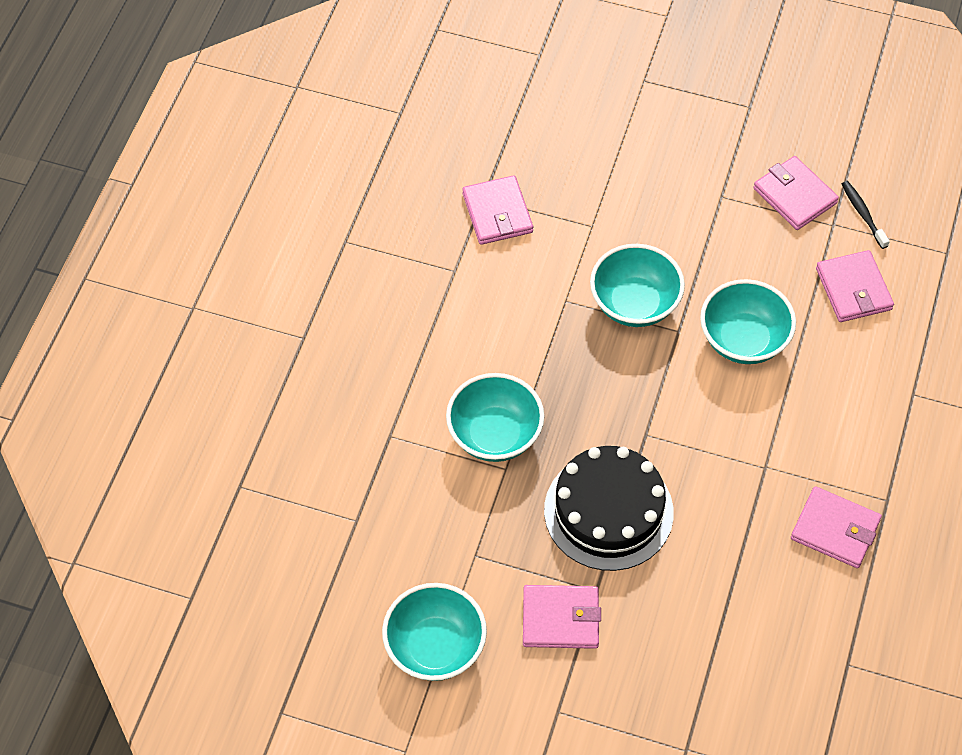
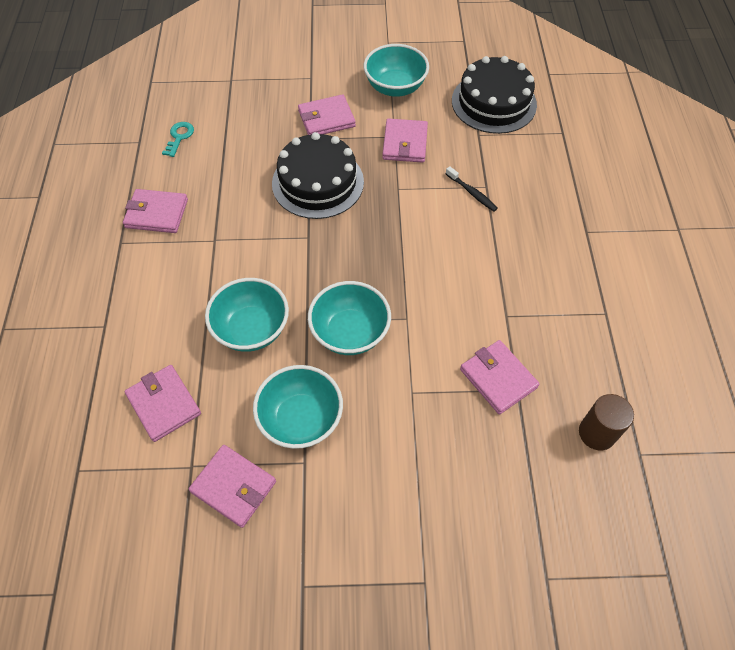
camera: 160 degrees right, 0 degrees up
(304, 569) = (494, 102): none -> black cake
(429, 140) = (597, 433): none -> brown cylinder
(465, 538) = (405, 143): none -> pink wallet
(495, 434) = (415, 207): turquoise bowl -> turquoise bowl (301, 419)
(786, 654) = (179, 137): none -> turquoise key
(863, 214) = (163, 488): black toothbrush -> black toothbrush (472, 193)

